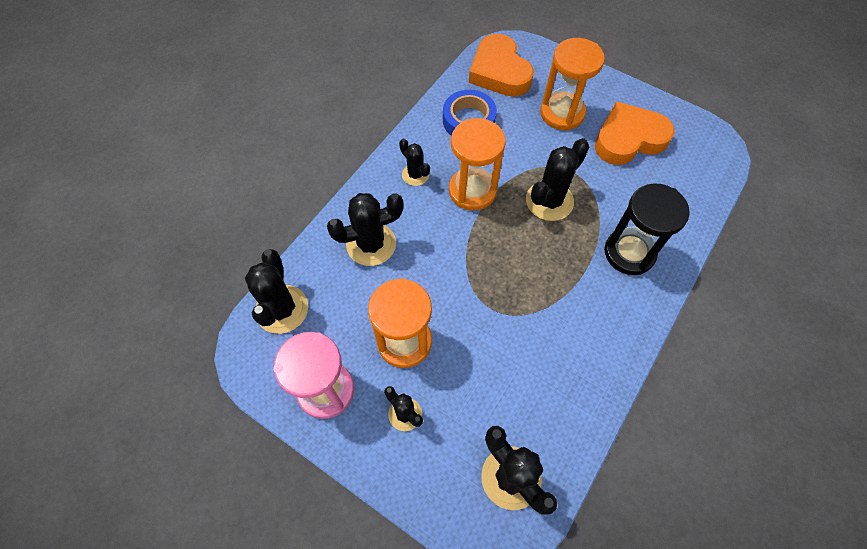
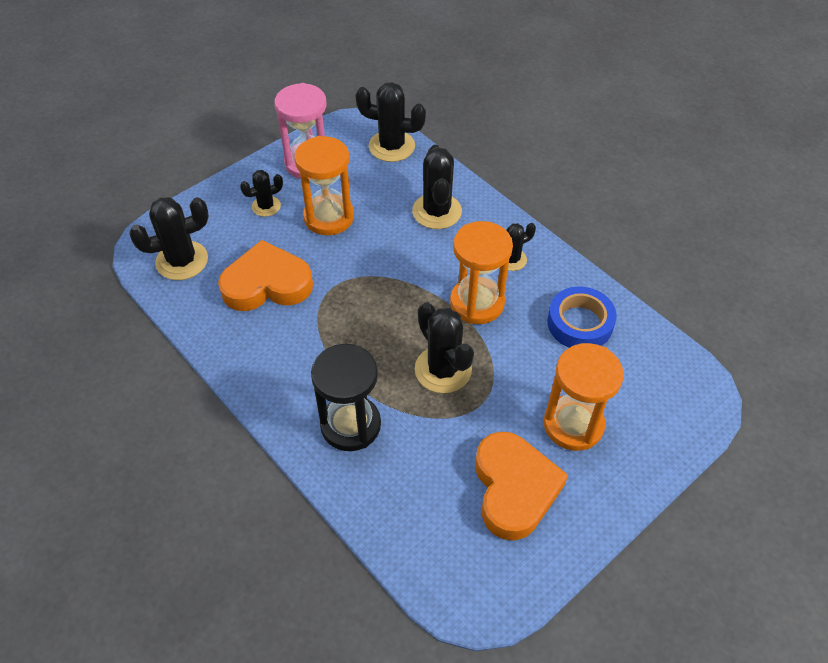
camera: 105 degrees right, 10 degrees down
(499, 72) = (658, 375): orange heart -> orange heart (267, 284)

